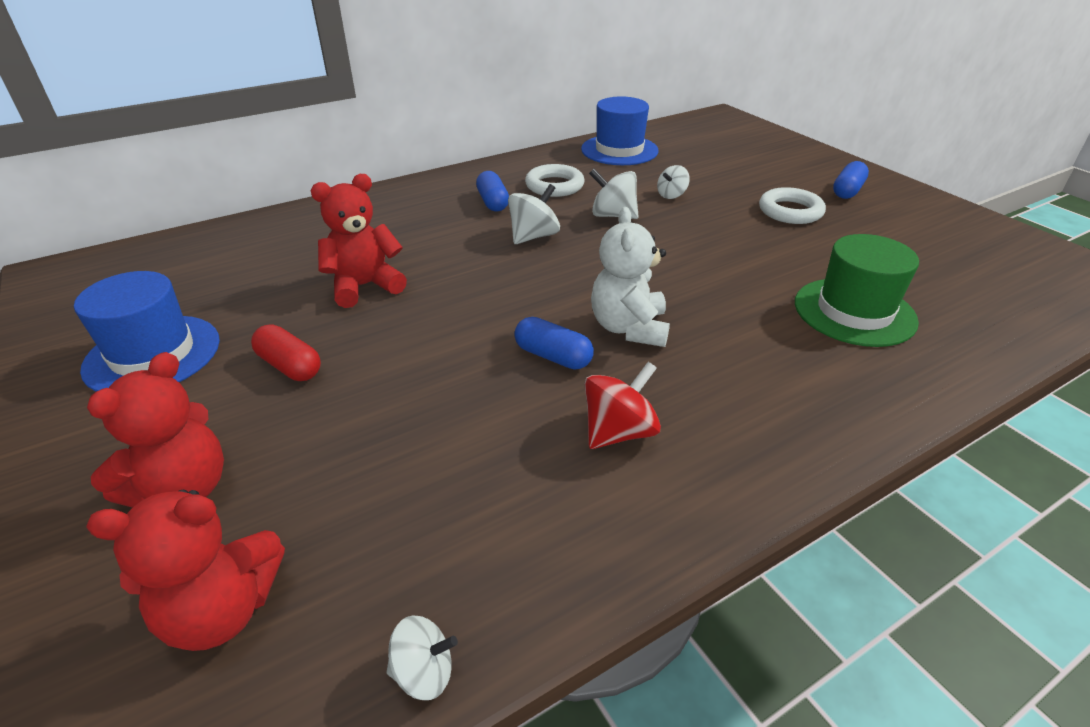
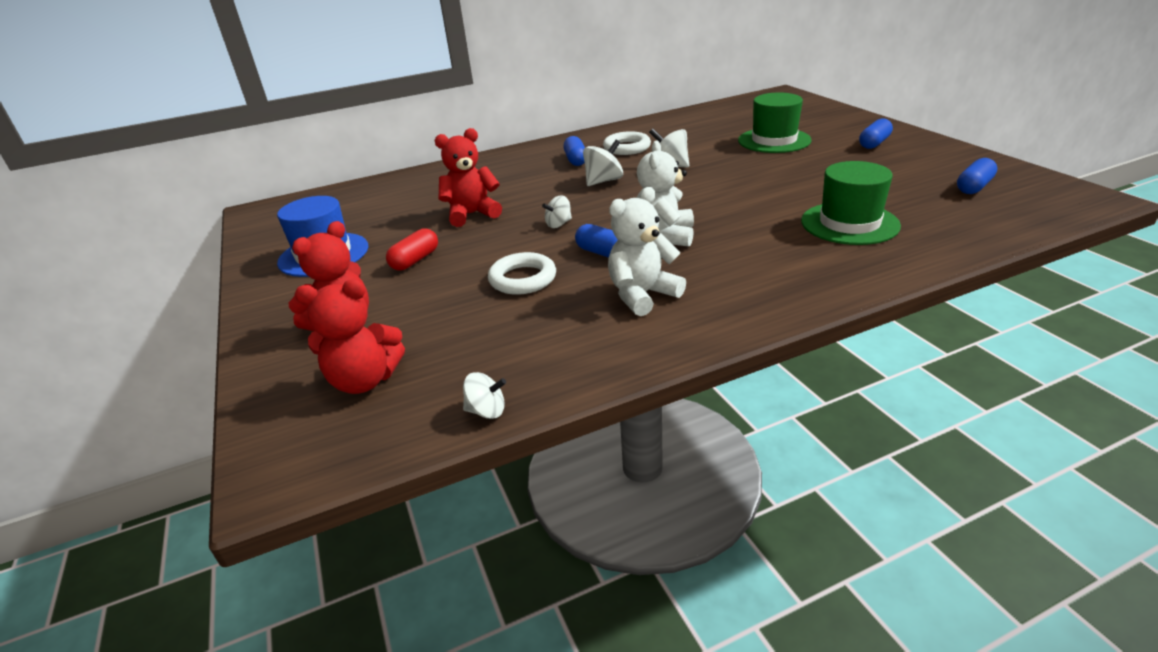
camera: 10 degrees right, 5 degrees down
(290, 366) = (415, 260): red capsule -> red capsule turned 75 degrees clockwise
(618, 432) = (642, 295): red spinning top -> white teddy bear
(619, 150) = (686, 122): blue hat -> none
(671, 195) = (721, 151): white spinning top -> white spinning top (558, 224)
(730, 182) = (774, 140): none -> green hat
(790, 211) = (819, 159): white ring -> white ring (523, 279)
(980, 259) = (974, 187): none -> blue capsule

